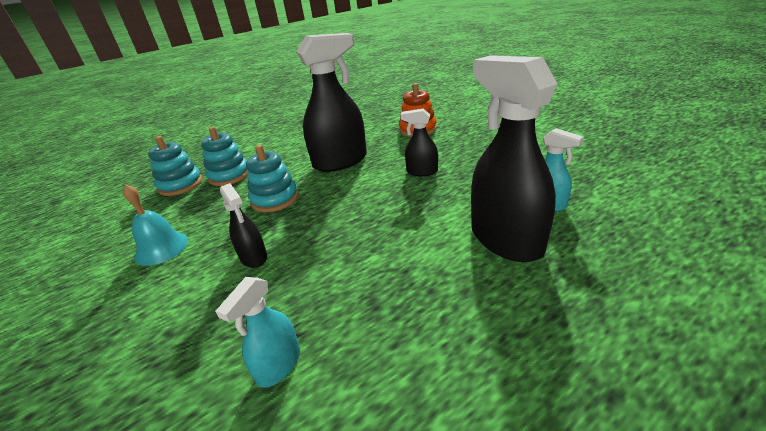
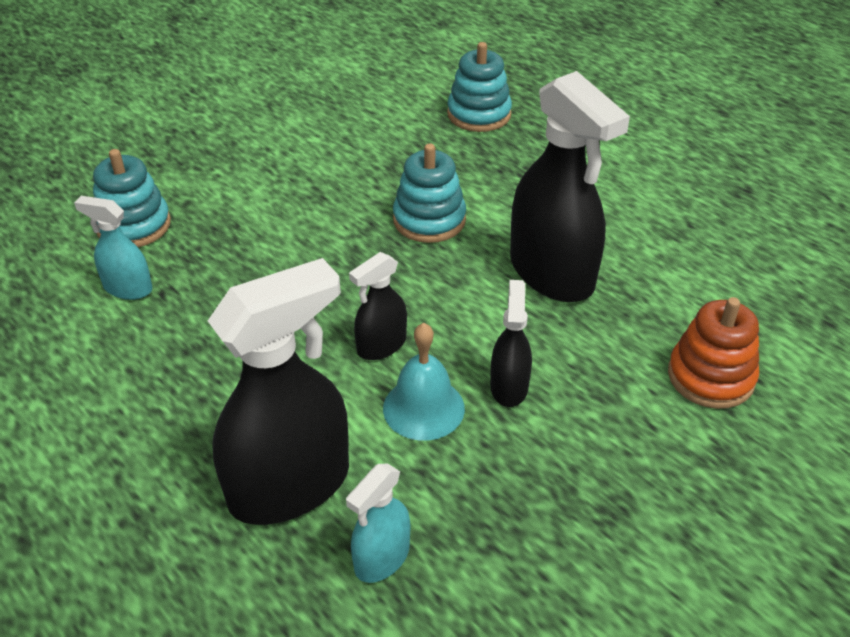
camera: 80 degrees right, 10 degrees up
(161, 248) = (325, 150): turquoise bell -> turquoise bell (423, 408)
(229, 175) = (506, 154): turquoise stacking toy -> turquoise stacking toy (133, 225)
(254, 257) = (293, 232): black spray bottle -> black spray bottle (381, 345)

